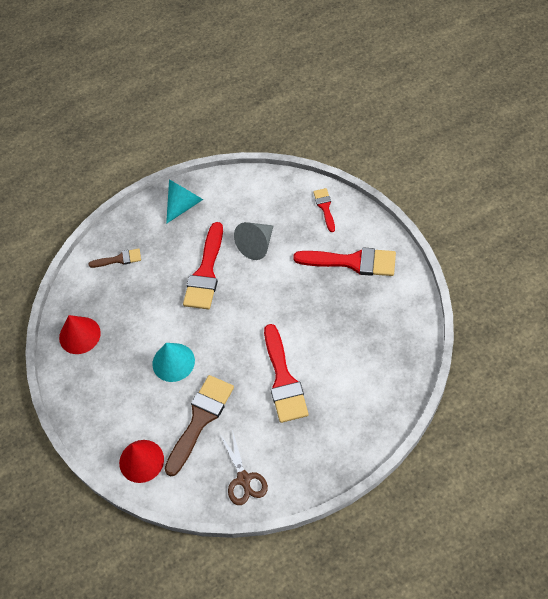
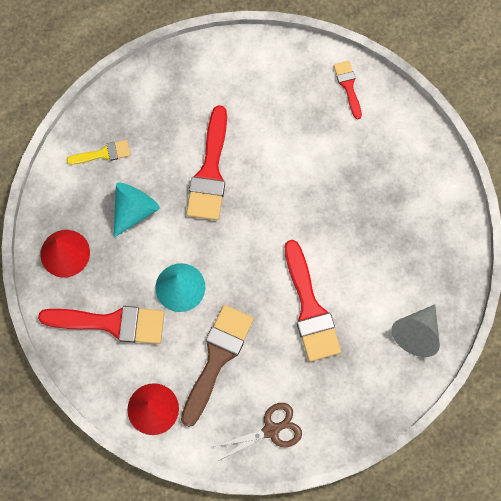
camera: 10 degrees left, 15 degrees up
(119, 259) = (103, 154): brown brush -> yellow brush
(184, 205) = (177, 80): turquoise cone -> turquoise cone (134, 210)
(244, 480) = (272, 429): brown scissors -> brown scissors turned 90 degrees counterclockwise
(257, 245) = (269, 136): grey cone -> grey cone (416, 333)
(352, 262) = (383, 159): red brush -> red brush (111, 323)

